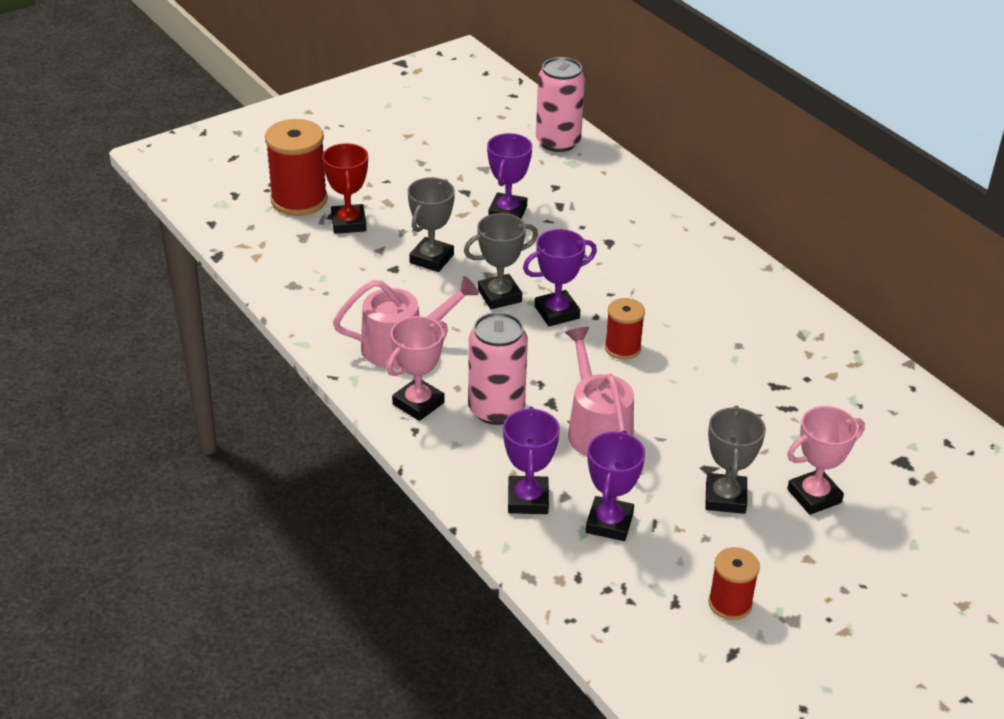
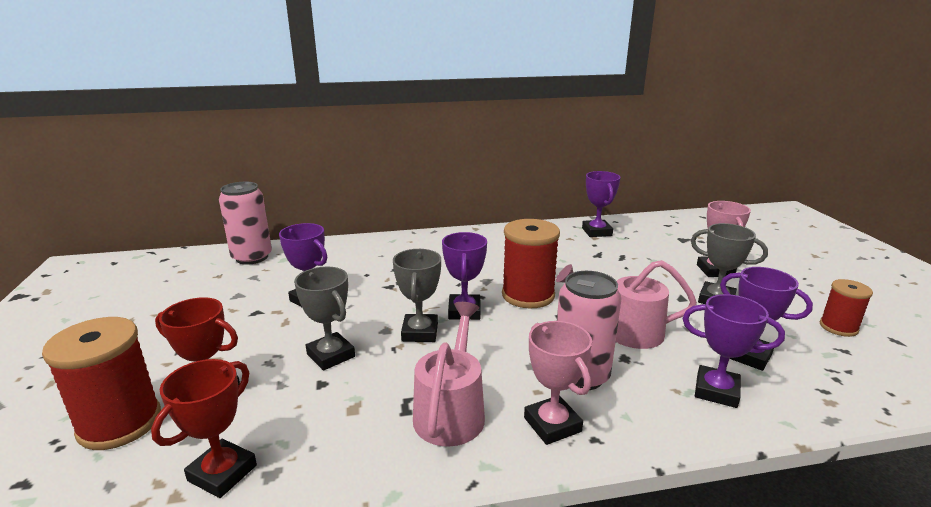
camera: 65 degrees left, 15 degrees down
(283, 265) = (222, 473): none -> red trophy
(622, 348) = (528, 295): red spool -> red spool, size x1.73
(853, 374) = (597, 232): none -> purple trophy

